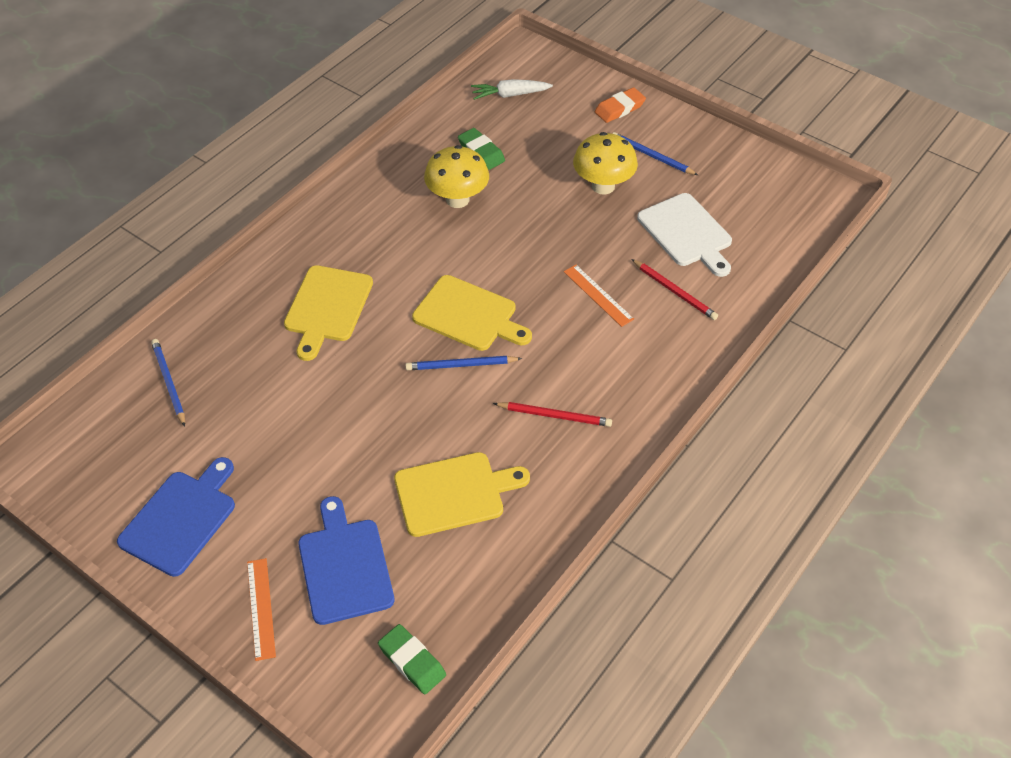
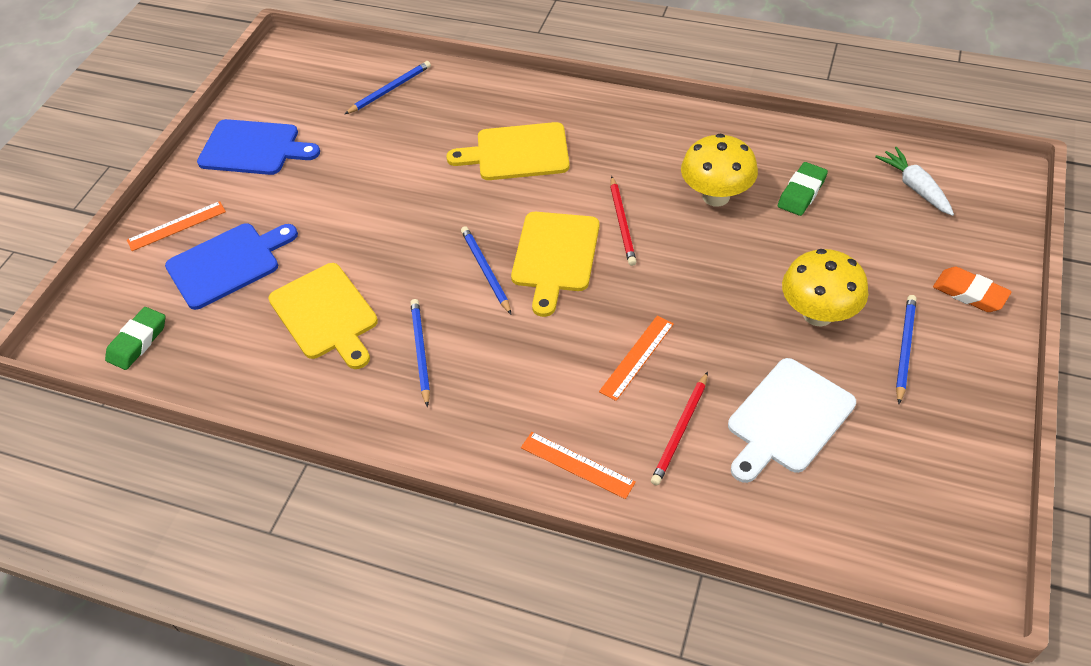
camera: 75 degrees right, 0 degrees up
(531, 431) = (420, 352): none -> blue pencil
(555, 415) = (447, 366): red pencil -> red pencil (622, 223)
(683, 358) = (577, 465): none -> orange ruler

